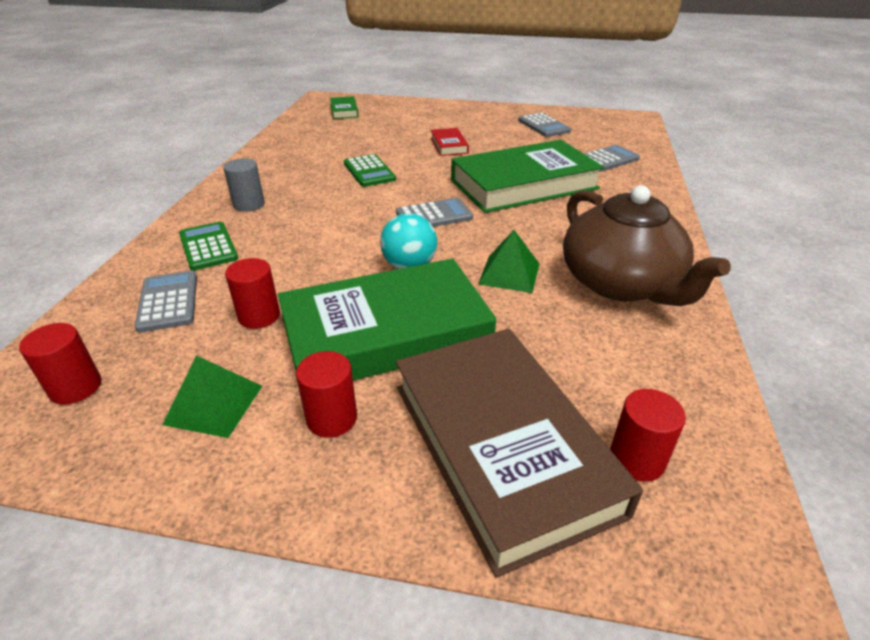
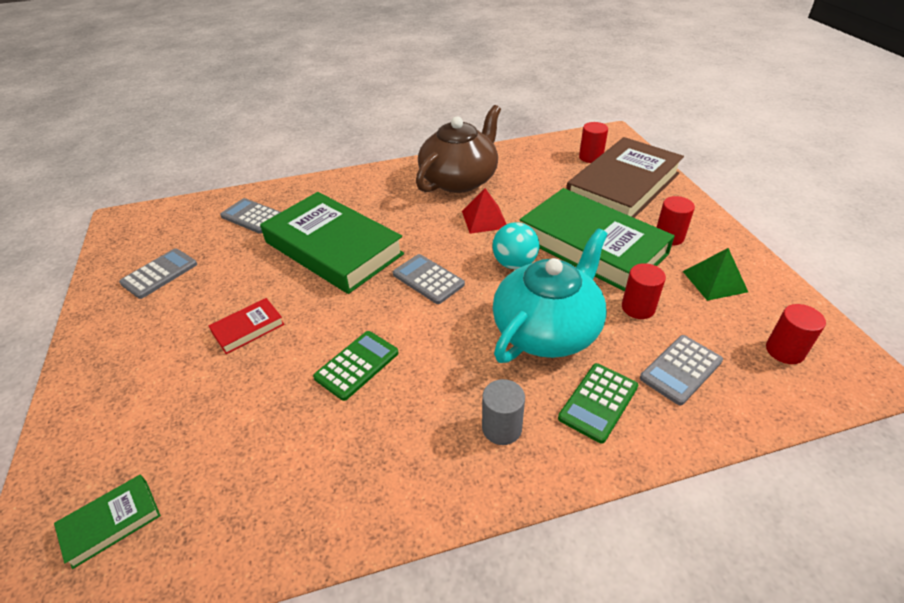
camera: 115 degrees left, 5 degrees up
(303, 252) = (547, 329): none -> turquoise teapot
(509, 273) = (484, 219): green pyramid -> red pyramid

